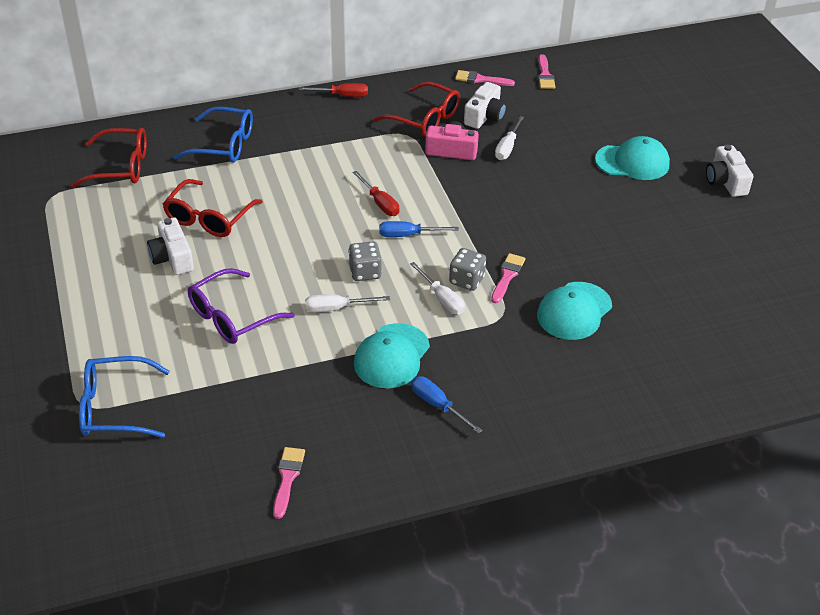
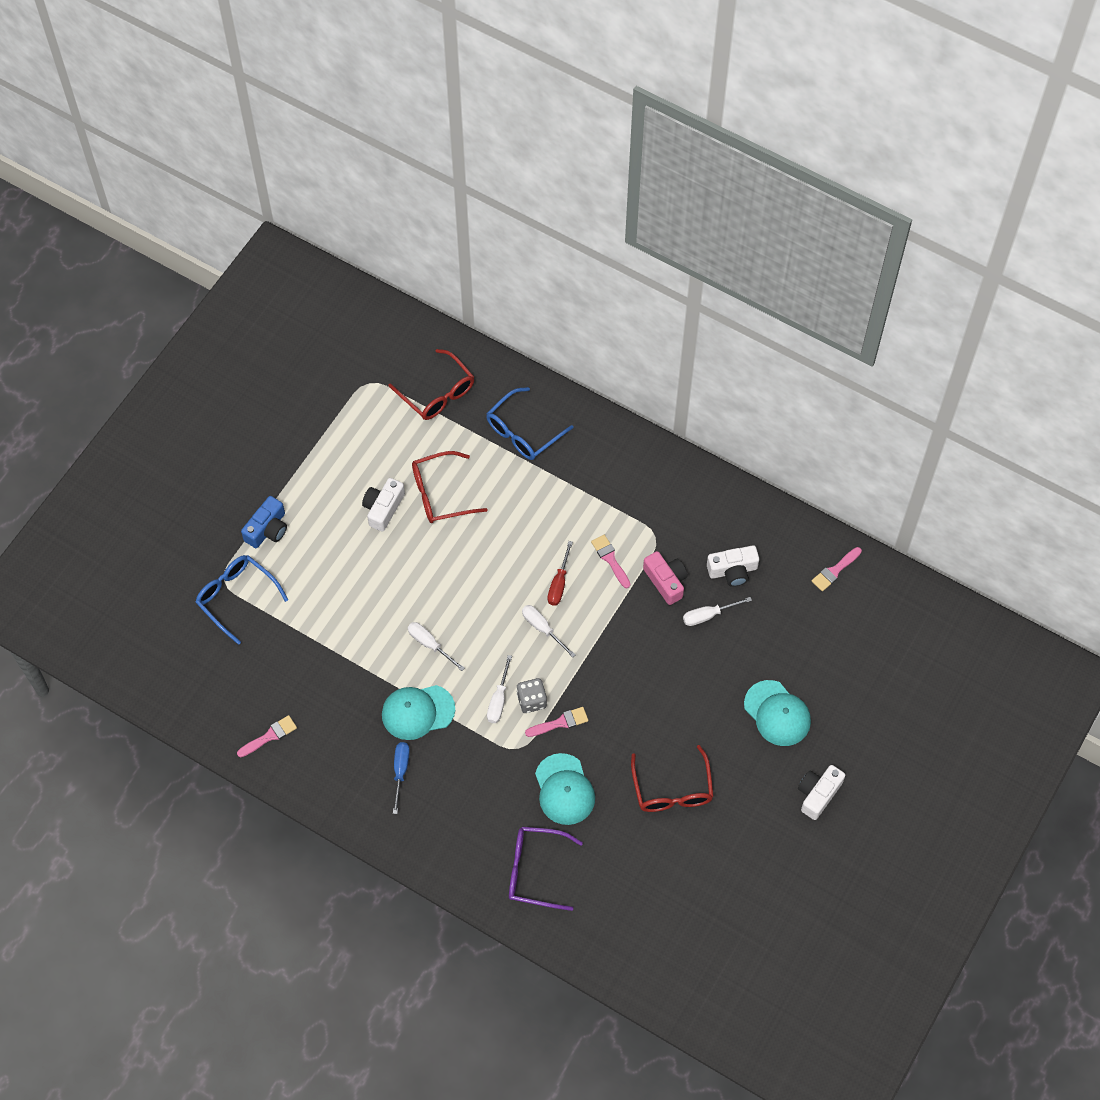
camera: 50 degrees right, 20 degrees up
(82, 341) = (267, 529): none -> blue camera
(224, 145) = (523, 432): blue glasses -> blue glasses turned 75 degrees clockwise
(232, 317) = (365, 591): purple glasses -> purple glasses (535, 870)
(342, 95) = (659, 455): red screwdriver -> none
(365, 272) = (479, 633): grey dice -> none
(408, 235) = (542, 628): blue screwdriver -> white screwdriver
(425, 119) = (687, 533): red glasses -> red glasses (672, 789)
(480, 79) = (779, 530): pink brush -> pink brush (610, 559)
(574, 311) = (564, 789): turquoise cap -> turquoise cap turned 105 degrees counterclockwise

